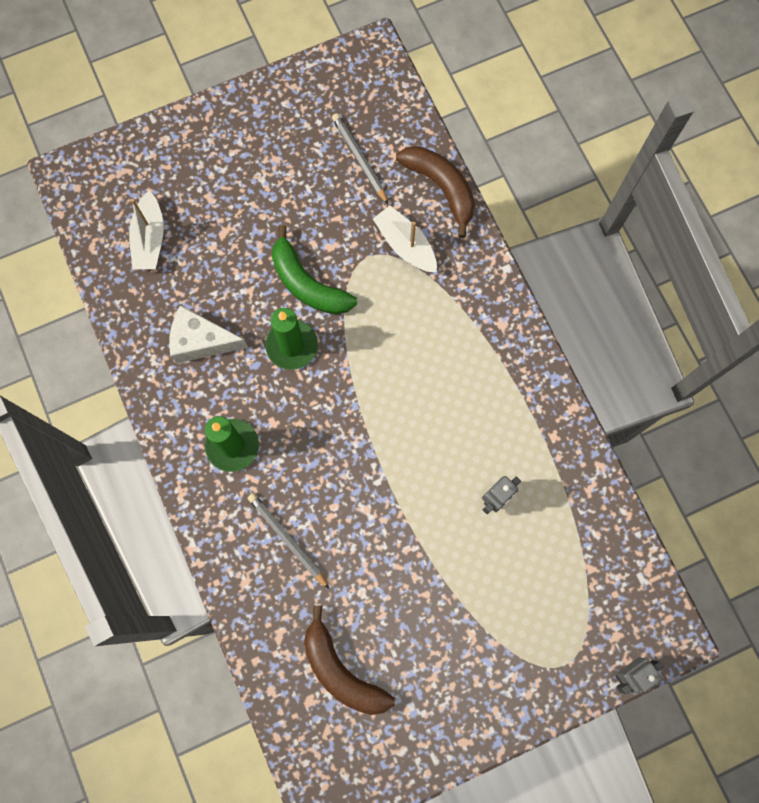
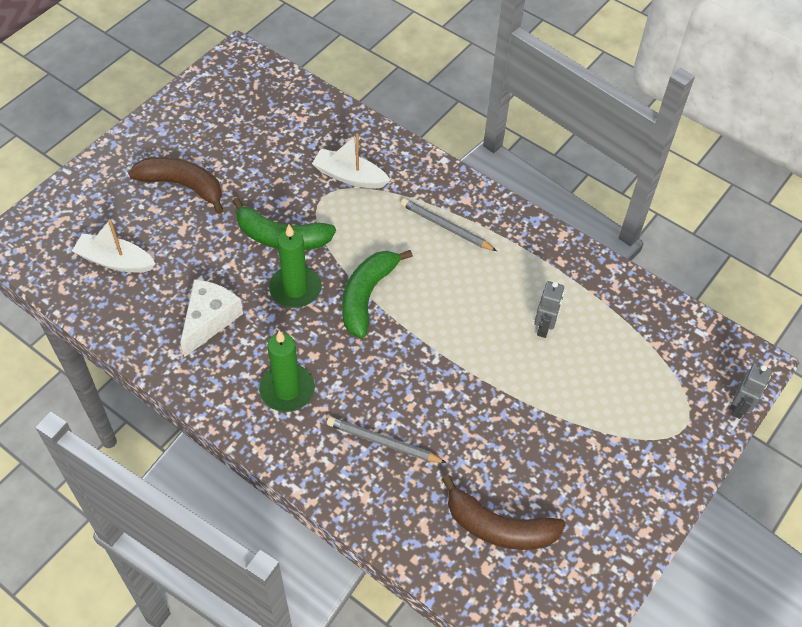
camera: 30 degrees left, 20 degrees down
(150, 239) = (115, 261): white boat -> white boat turned 135 degrees clockwise
(201, 341) = (209, 320): white cheese -> white cheese turned 135 degrees clockwise
(352, 385) = (367, 296): none -> green banana
(359, 159) = (272, 131): grey pencil -> grey pencil (446, 227)
(441, 188) = (354, 126): brown banana -> brown banana (182, 186)

